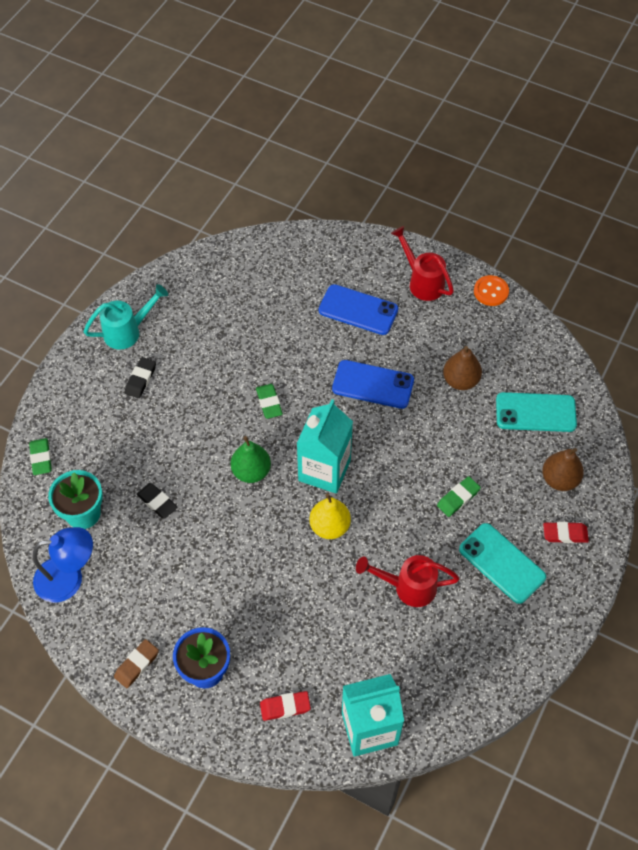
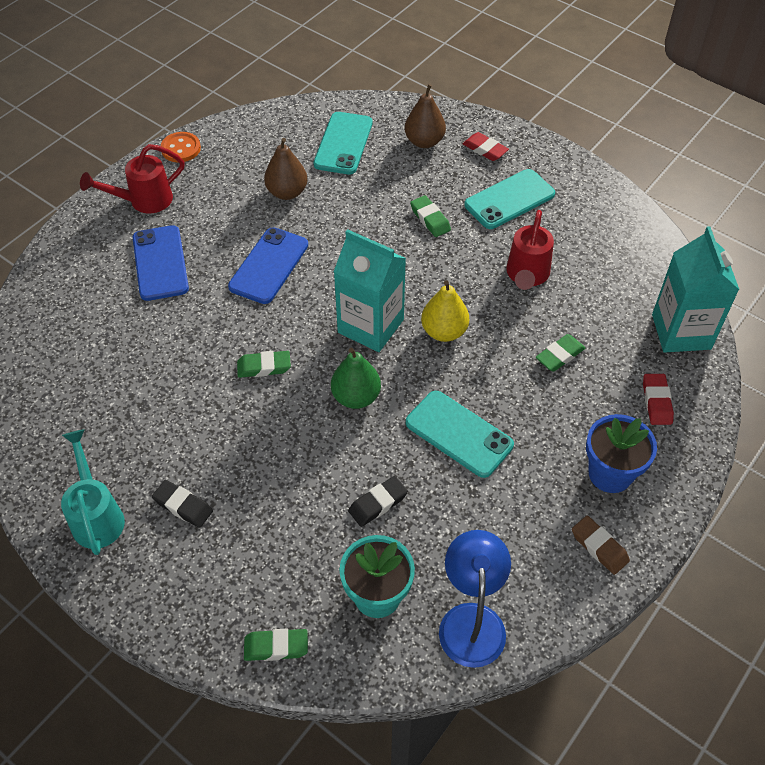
camera: 80 degrees left, 5 degrees down
(227, 550) = (459, 434): none -> turquoise phone
(321, 622) = (560, 355): none -> green eraser
(358, 310) = (160, 263): blue phone -> blue phone turned 45 degrees counterclockwise
(565, 534) = (485, 149): red eraser -> red eraser turned 60 degrees counterclockwise

